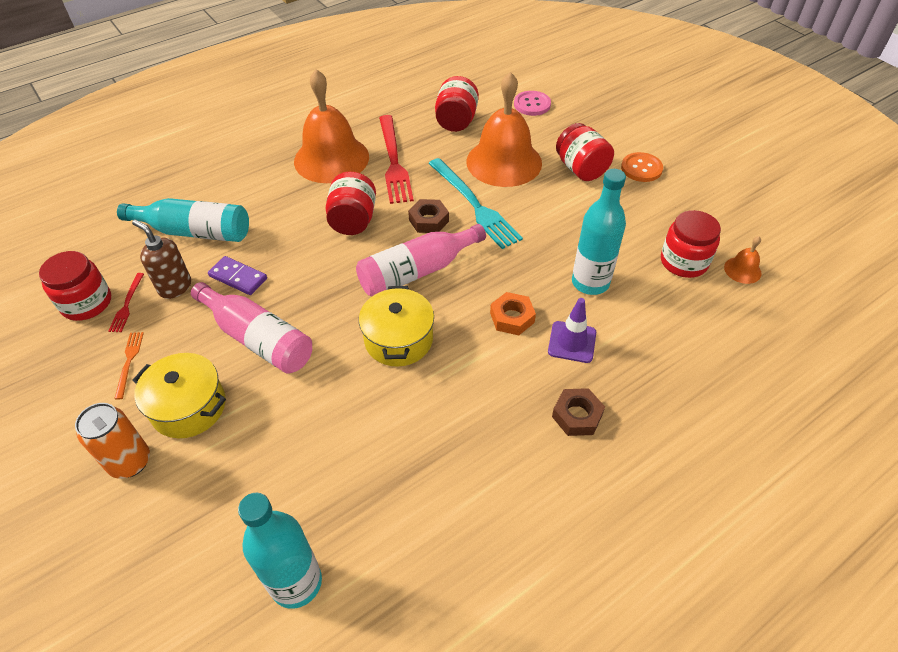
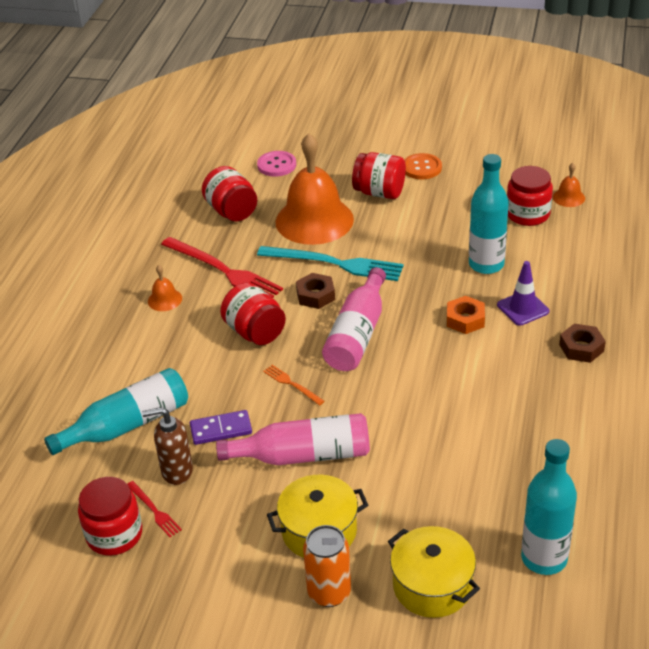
camera: 40 degrees left, 10 degrees down
(129, 362) = (223, 542): orange fork -> orange fork (292, 384)
(331, 158) = (165, 300): orange bell -> orange bell, size x0.41
(398, 339) = (408, 384): yellow pot -> yellow pot (432, 586)

